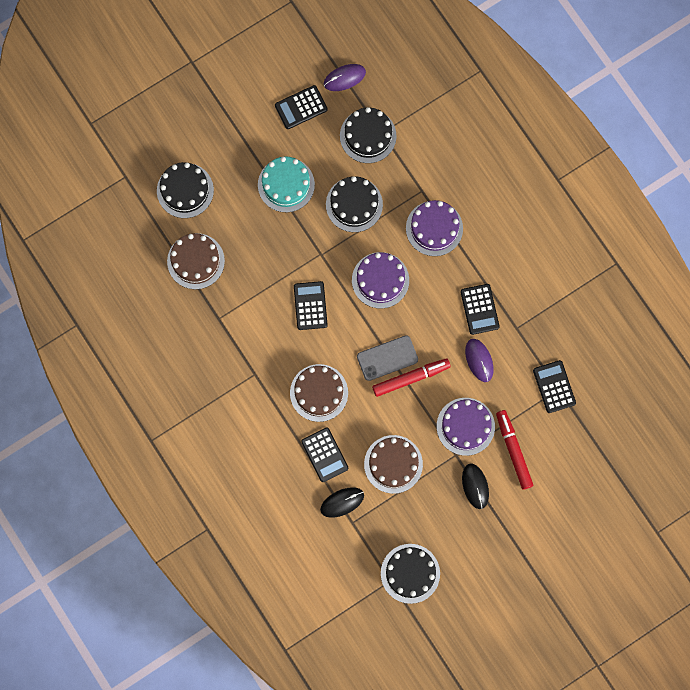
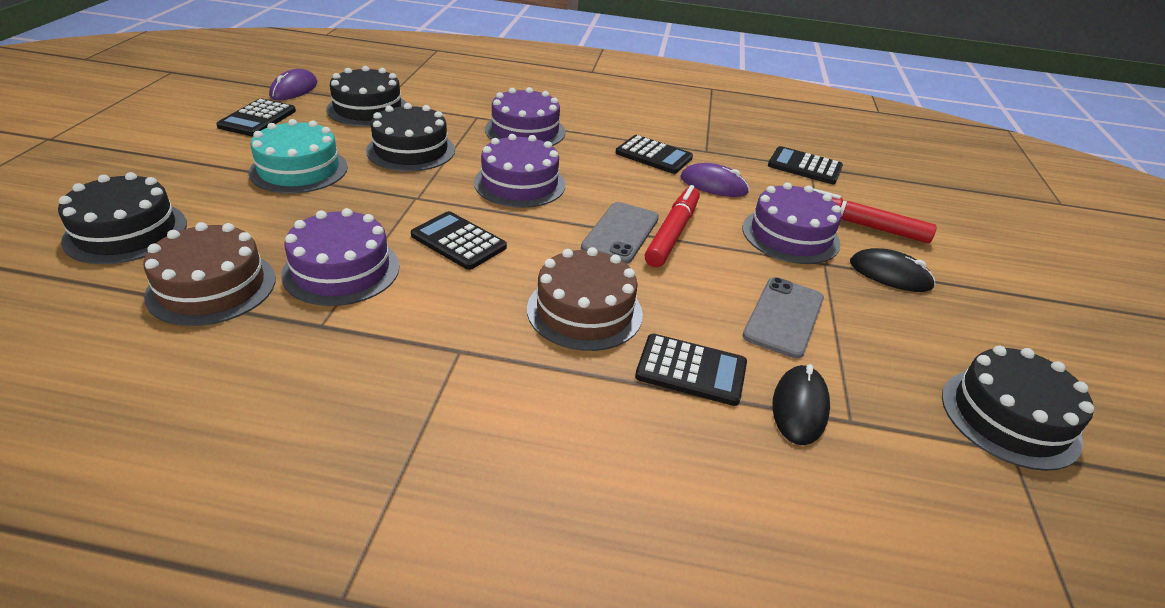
camera: 50 degrees left, 40 degrees down
(249, 288) = (341, 270): none -> purple cake
(393, 464) = (783, 317): brown cake -> grey phone

